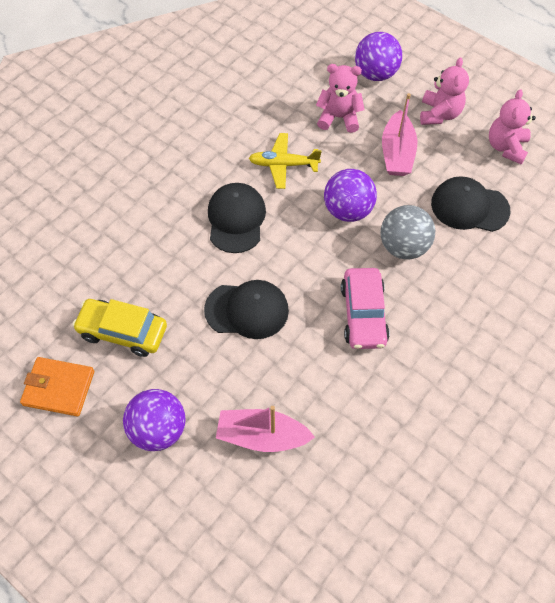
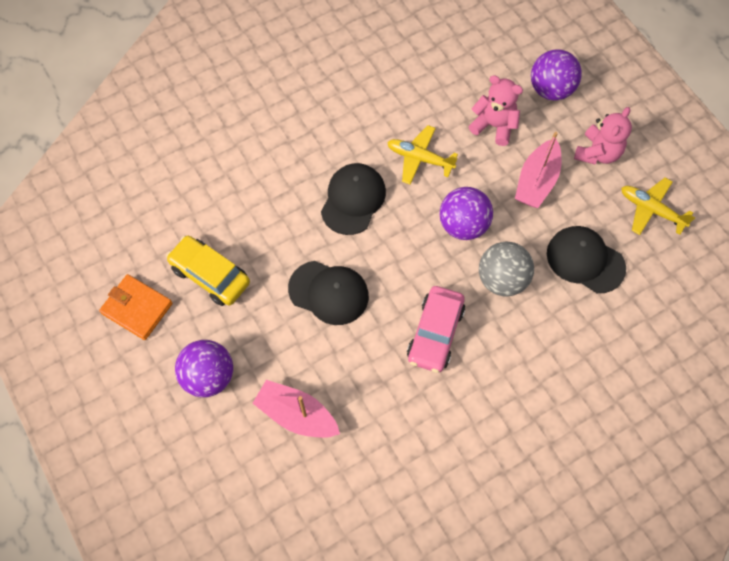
camera: 20 degrees right, 5 degrees up
(506, 147) = (651, 210): pink teddy bear -> yellow plane

